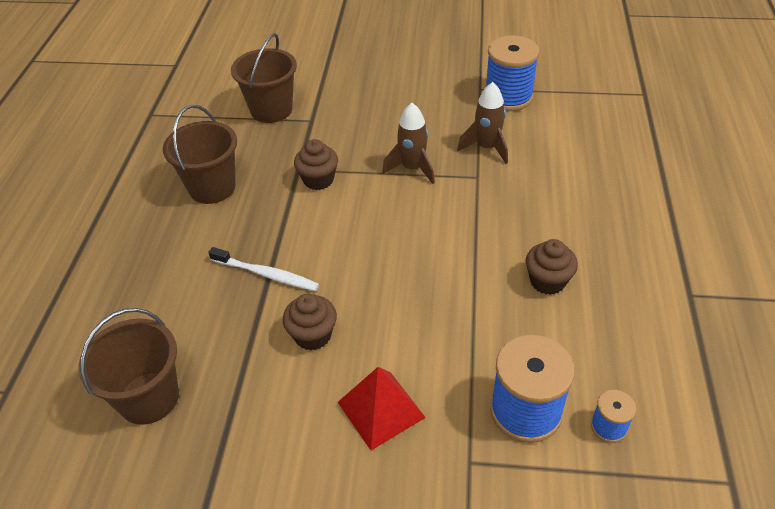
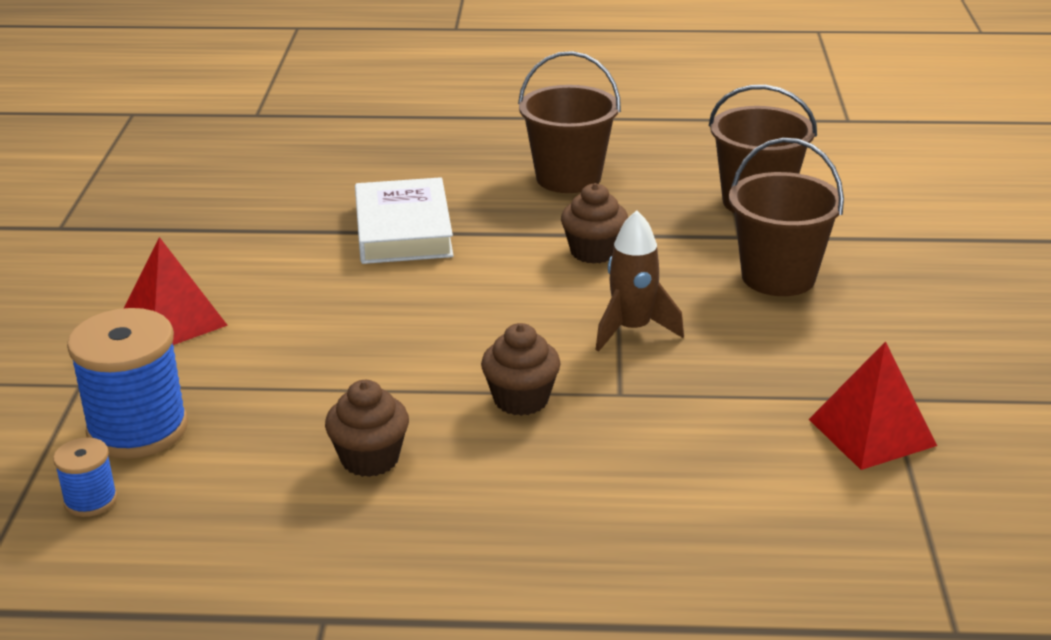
camera: 85 degrees right, 15 degrees down
(149, 398) = (229, 183): brown bucket -> brown bucket (778, 277)
(267, 274) = (403, 230): white toothbrush -> white book
(313, 335) = (297, 269): brown cupcake -> brown cupcake (521, 399)
(486, 148) = (702, 404): brown rocket -> none
(508, 97) = (872, 432): blue spool -> red pyramid

